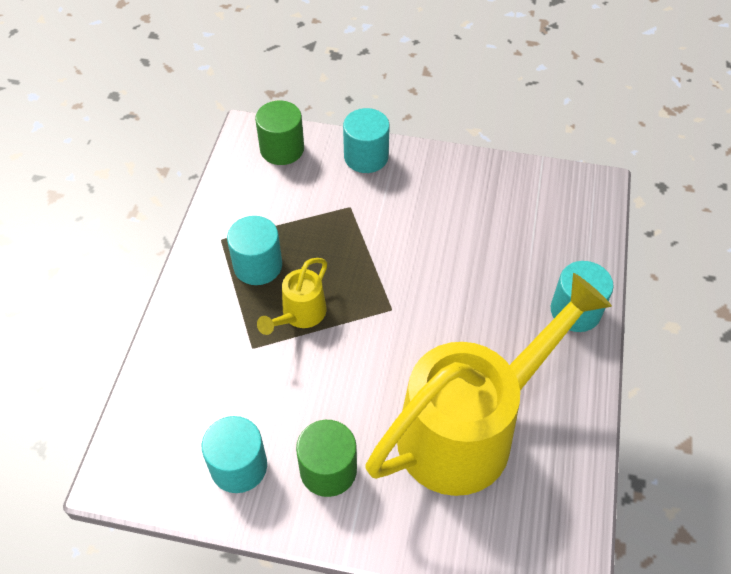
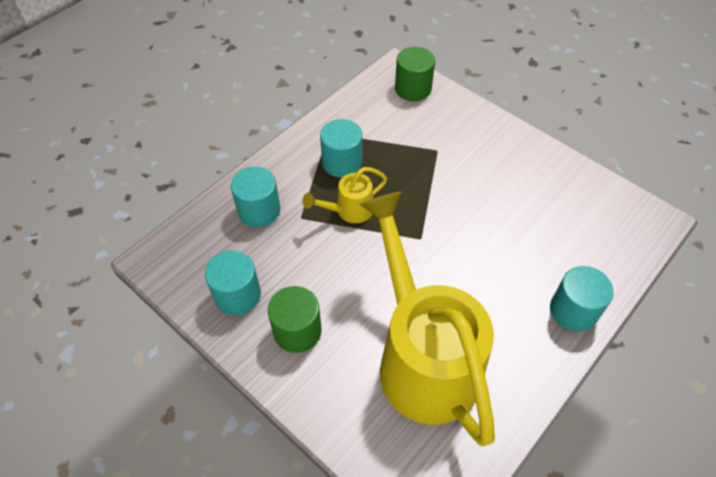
camera: 30 degrees right, 0 degrees up
(366, 157) = (473, 119): turquoise cylinder -> turquoise cylinder (259, 210)
(469, 430) = (423, 358): yellow watering can -> yellow watering can turned 105 degrees counterclockwise

